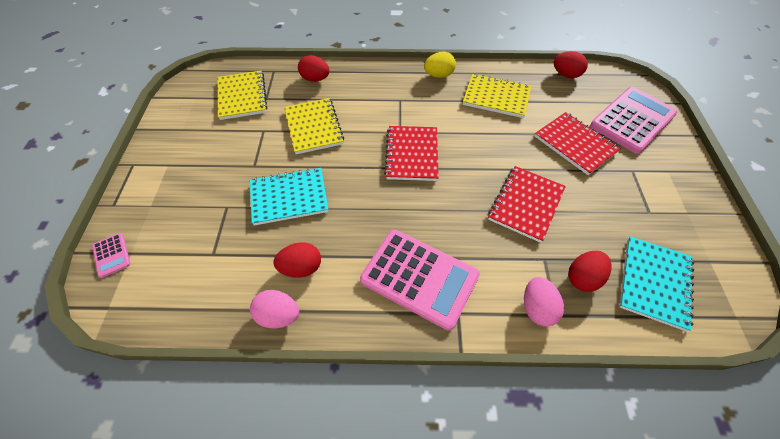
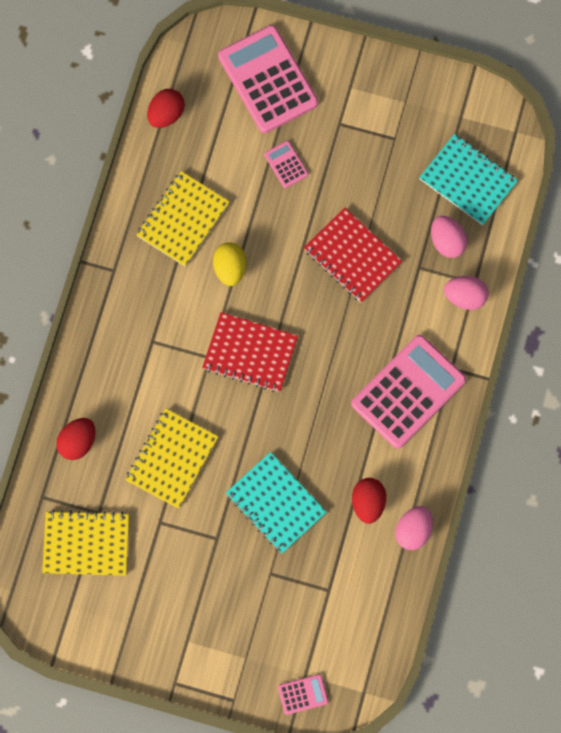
camera: 75 degrees left, 20 degrees up
(289, 197) = (276, 503): turquoise notebook -> turquoise notebook turned 45 degrees counterclockwise
(313, 127) = (172, 459): yellow notebook -> yellow notebook turned 60 degrees counterclockwise
(438, 75) = (119, 276): yellow egg -> yellow egg (230, 268)
(575, 144) = (286, 164): red notebook -> pink calculator
(583, 278) = (447, 241): red egg -> pink egg

